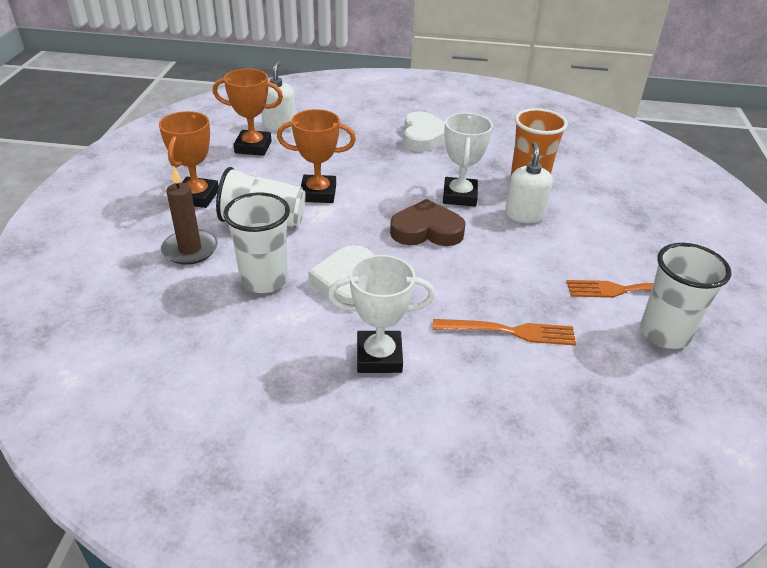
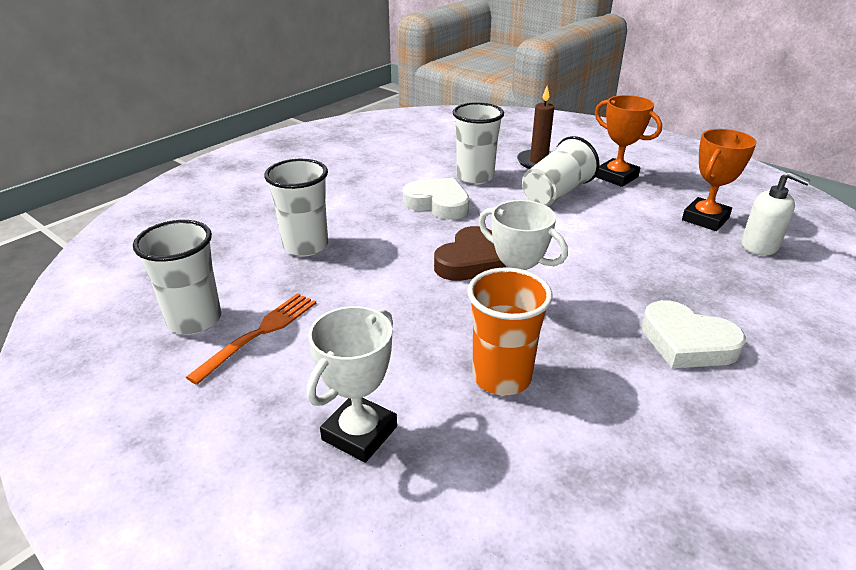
camera: 125 degrees right, 5 degrees down
(318, 193) = (583, 227): orange trophy -> none
(379, 356) = (353, 192): white trophy -> white trophy (359, 433)
(510, 331) = (305, 246): orange fork -> white cup
(524, 214) = (439, 335): white soap dispenser -> none

